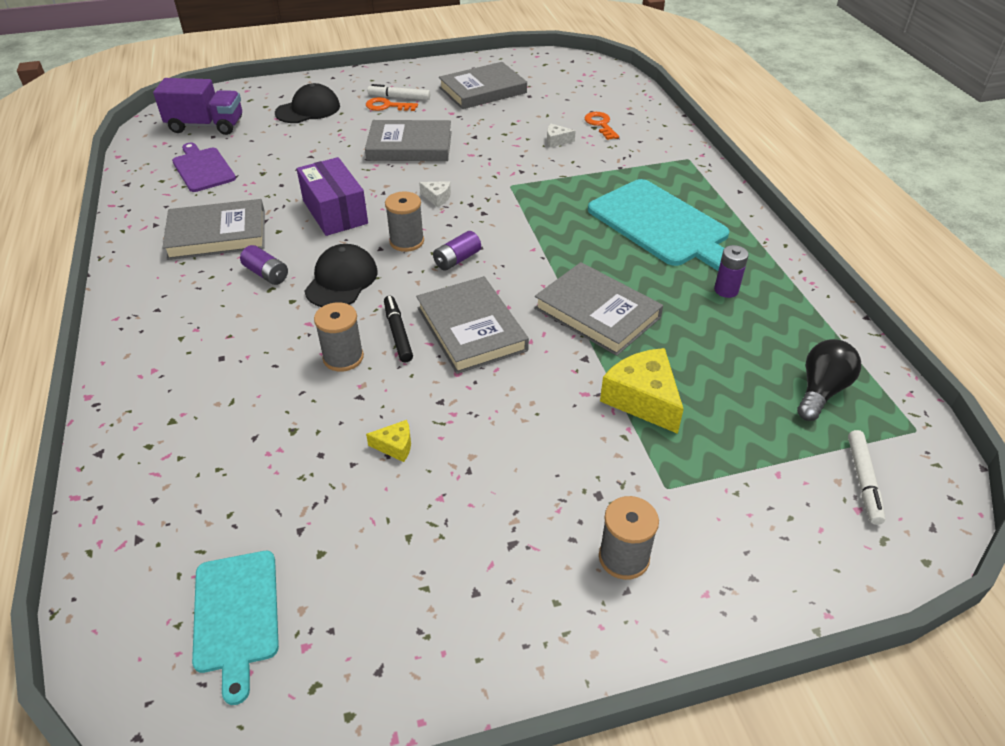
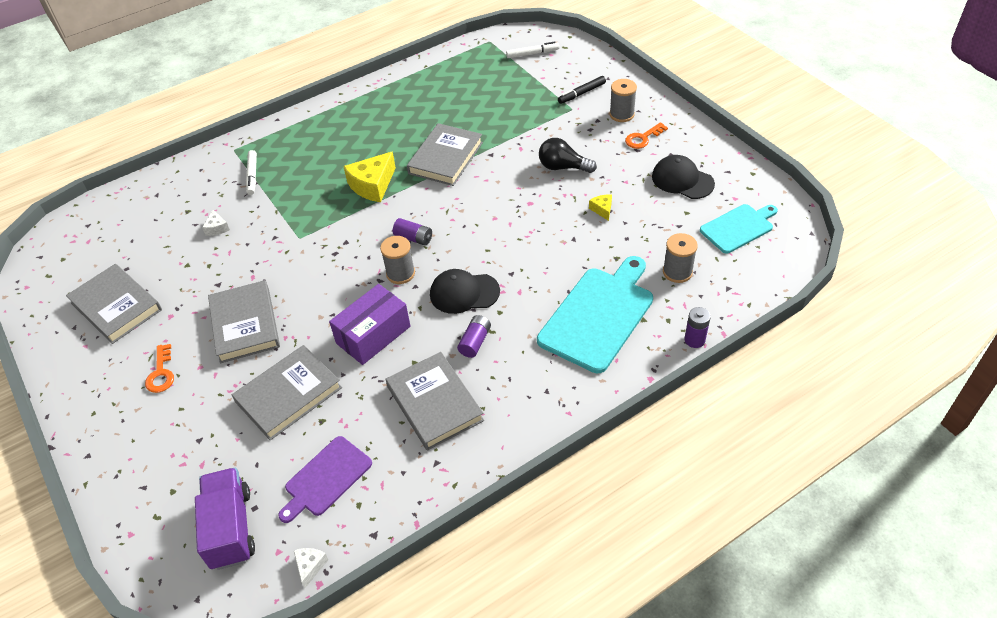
camera: 105 degrees left, 5 degrees up
(308, 110) = (177, 442): black cap -> black cap (682, 180)
(343, 357) = (544, 259): grey spool -> grey spool (677, 272)
(398, 333) = (507, 242): black marker -> black marker (581, 93)
(399, 97) = (138, 370): white marker -> white marker (252, 175)
(437, 198) = (331, 276): white cheese -> white cheese (310, 566)
(471, 329) = (487, 208): grey book -> grey book (288, 395)
(600, 124) = (182, 208): orange key -> orange key (643, 138)
(643, 399) = (514, 126): yellow cheese -> yellow cheese (372, 185)
(661, 225) = (334, 148): turquoise cutting board -> turquoise cutting board (598, 315)
(726, 290) = (399, 110): purple battery -> purple battery (694, 340)
(821, 391) = (475, 69): black light bulb -> black light bulb (563, 167)

